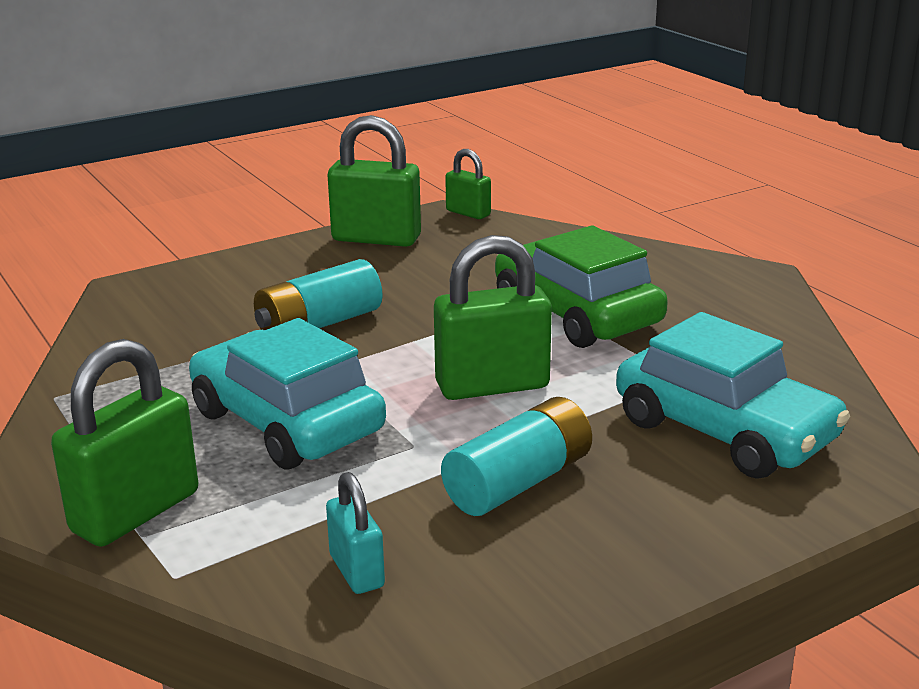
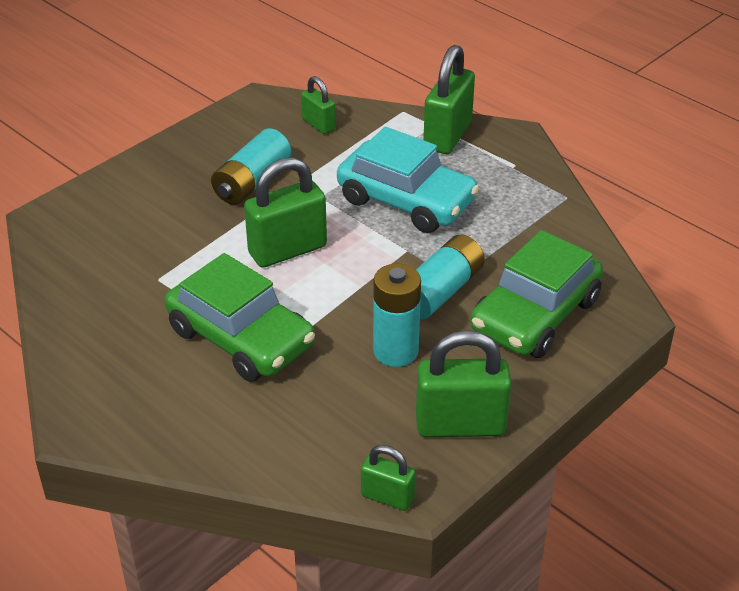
camera: 165 degrees right, 15 degrees up
(230, 295) = (535, 314): none -> green car
(356, 571) = (318, 124): turquoise padlock -> green padlock
(406, 286) = (395, 351): none -> turquoise battery
(725, 430) = (130, 236): turquoise car -> none

